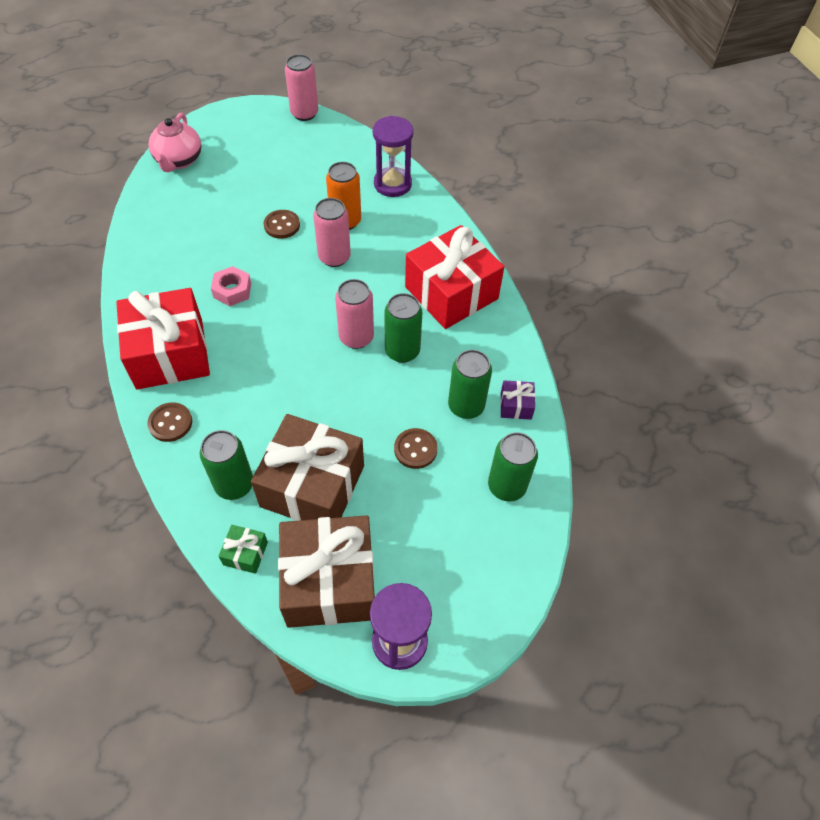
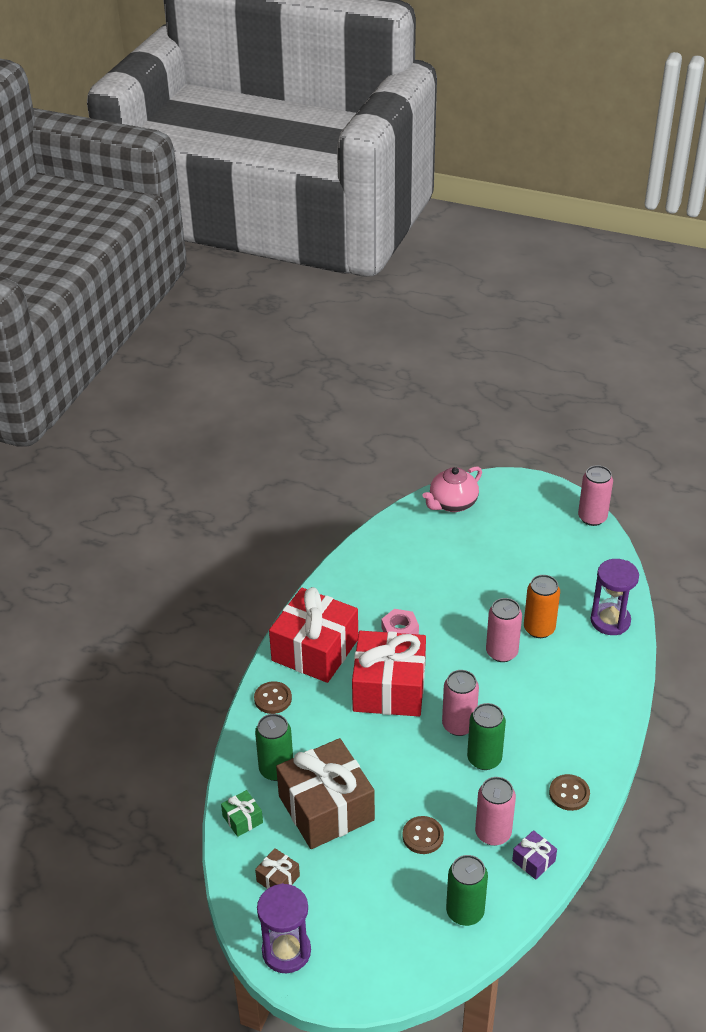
camera: 45 degrees right, 15 degrees down
(282, 225) = (484, 602): brown button -> brown button (569, 793)
(330, 582) = (278, 878): brown gift -> brown gift, size x0.41
(451, 293) = (570, 740): red gift -> red gift (389, 688)
(466, 406) = (493, 833): green can -> pink can

